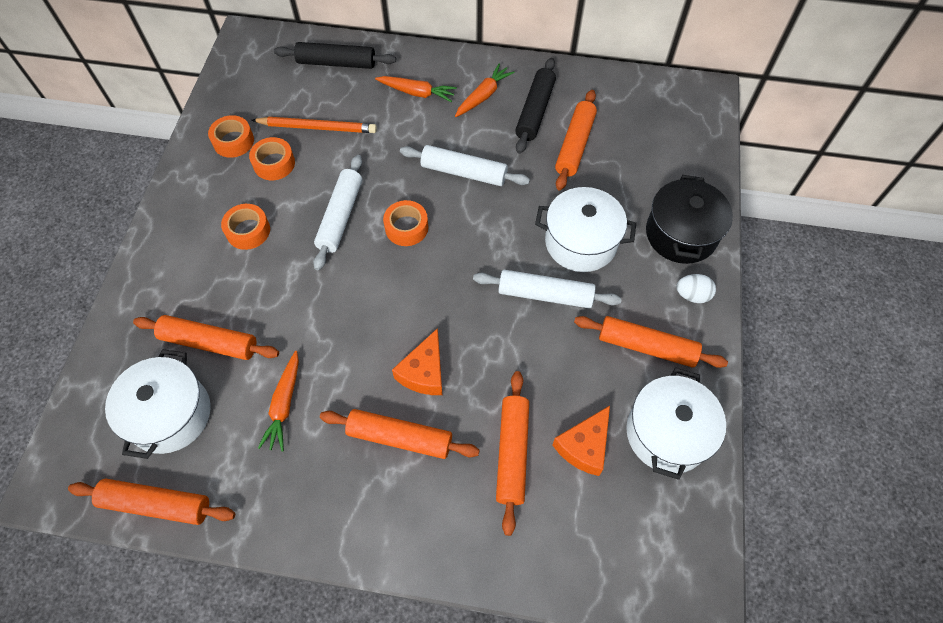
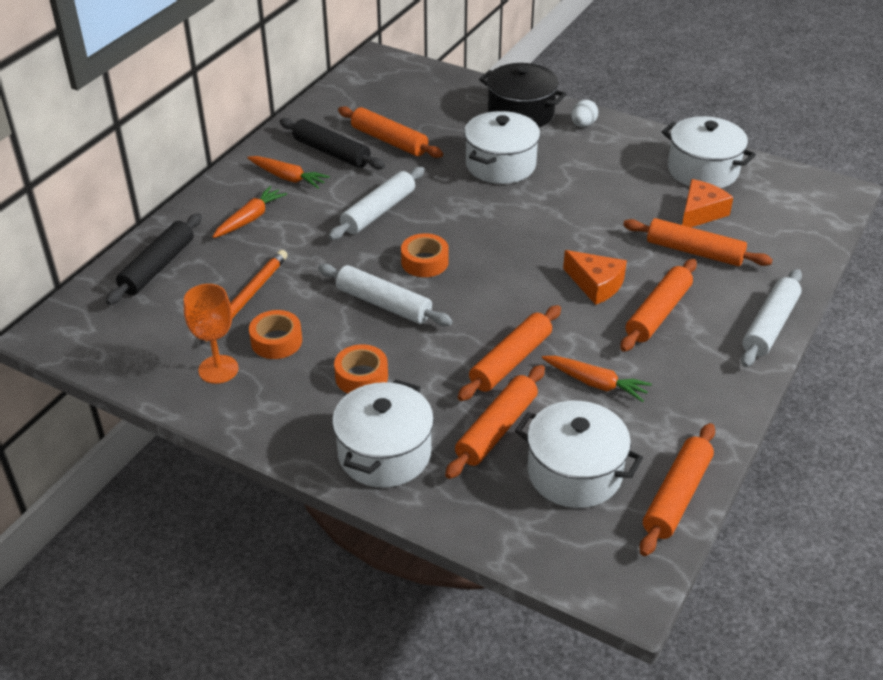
camera: 70 degrees left, 20 degrees down
(167, 273) = (384, 453): none -> white pot
(233, 141) = (218, 369): orange tape -> orange goblet
(483, 96) = (288, 178): orange carrot -> orange carrot turned 150 degrees clockwise
(545, 294) = (546, 197): white rolling pin -> white rolling pin (769, 326)
(584, 446) = (700, 213): orange cheese -> orange cheese turned 105 degrees counterclockwise
(646, 346) = (621, 159): orange rolling pin -> orange rolling pin (510, 361)

